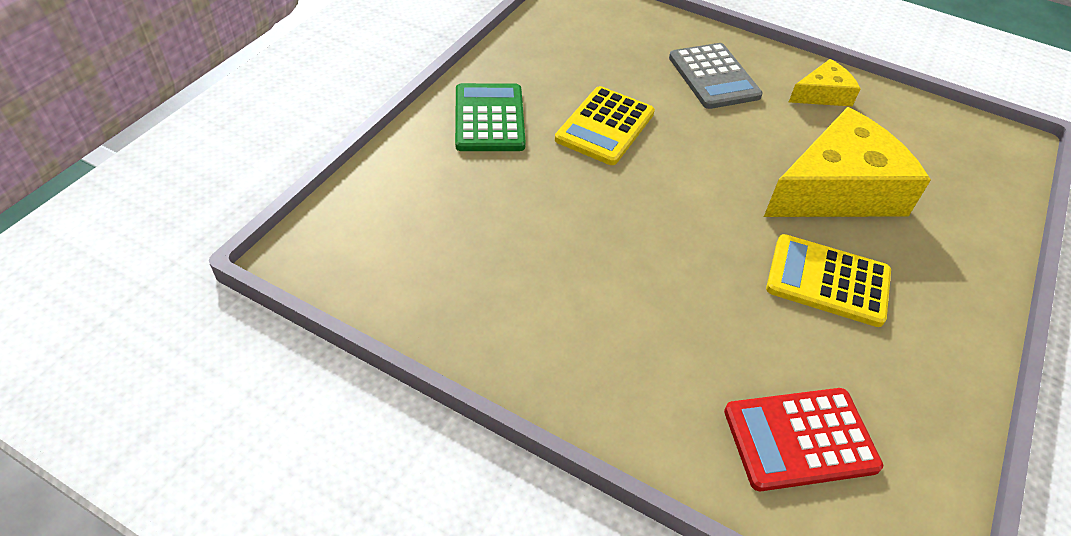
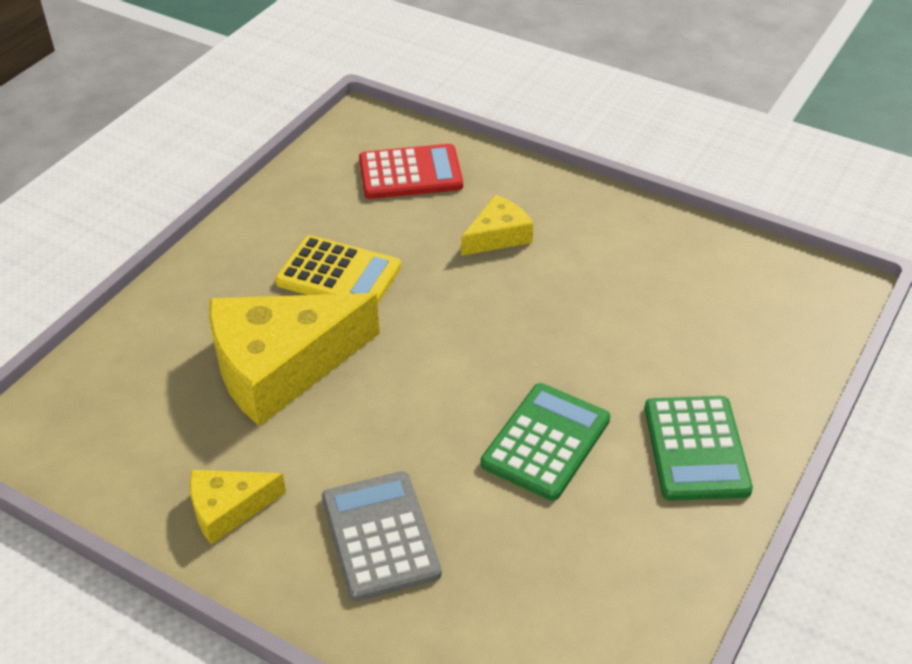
camera: 175 degrees left, 5 degrees down
(605, 126) = (546, 442): yellow calculator -> green calculator
(668, 329) = (498, 236): none -> yellow cheese

